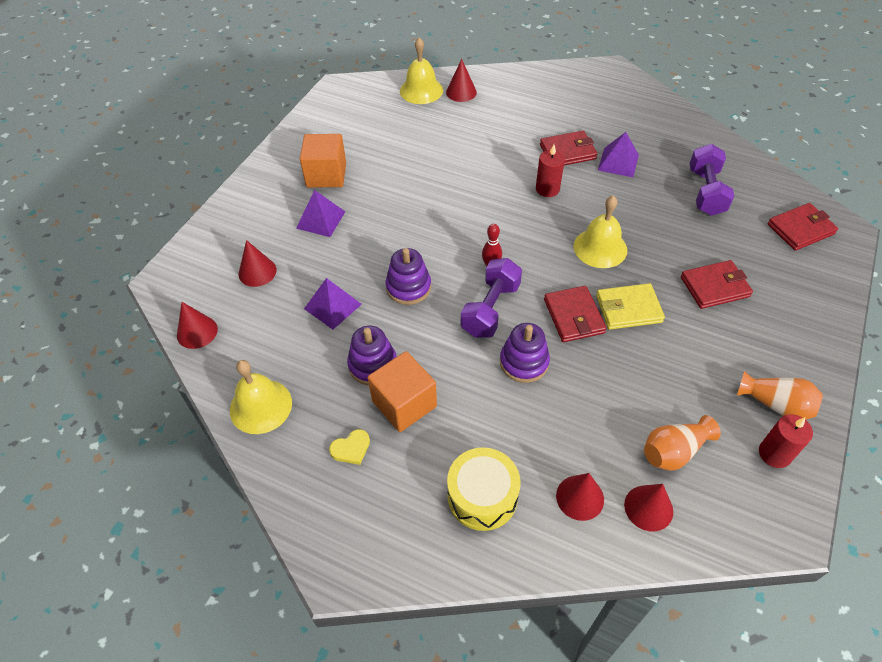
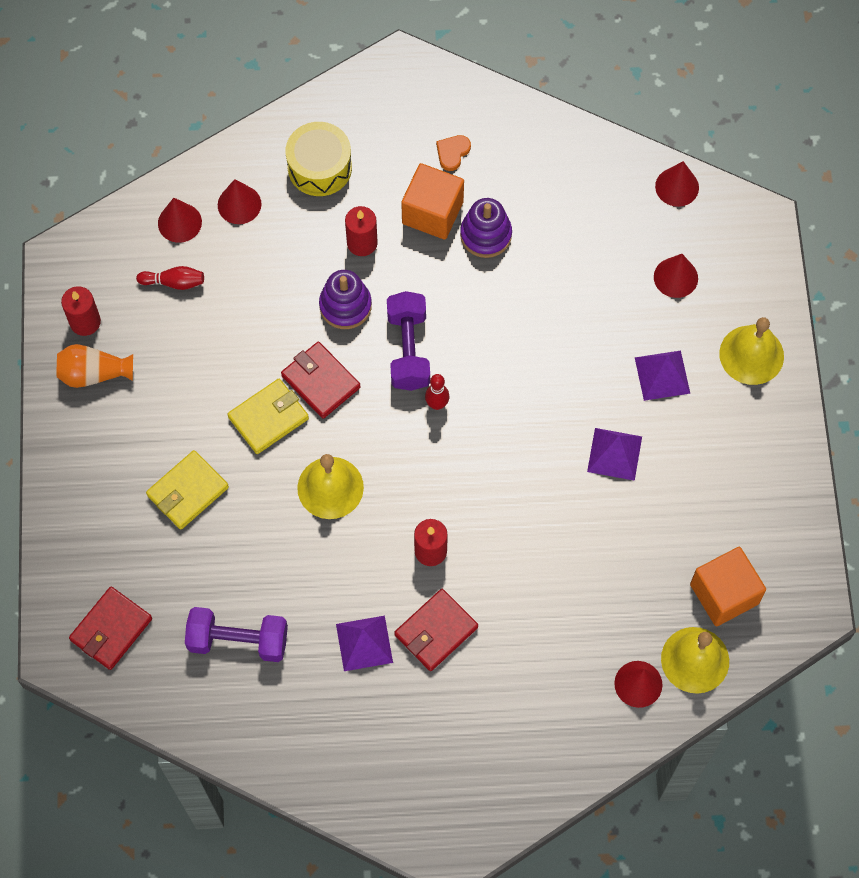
camera: 150 degrees right, 15 degrees up
(260, 406) = (558, 150): yellow bell -> yellow bell (751, 354)
(326, 175) = (706, 443): orange cube -> orange cube (724, 594)
(333, 306) = (568, 276): purple pyramid -> purple pyramid (614, 454)
(351, 448) = (452, 153): yellow heart -> orange heart
(408, 287) = (507, 335): purple stacking toy -> none
(481, 407) = (362, 243): none -> red candle
(674, 451) = (174, 282): orange vase -> red bowling pin
(706, 192) = (238, 640): purple dumbbell -> purple dumbbell turned 60 degrees counterclockwise
(714, 287) = (188, 491): red wallet -> yellow wallet

